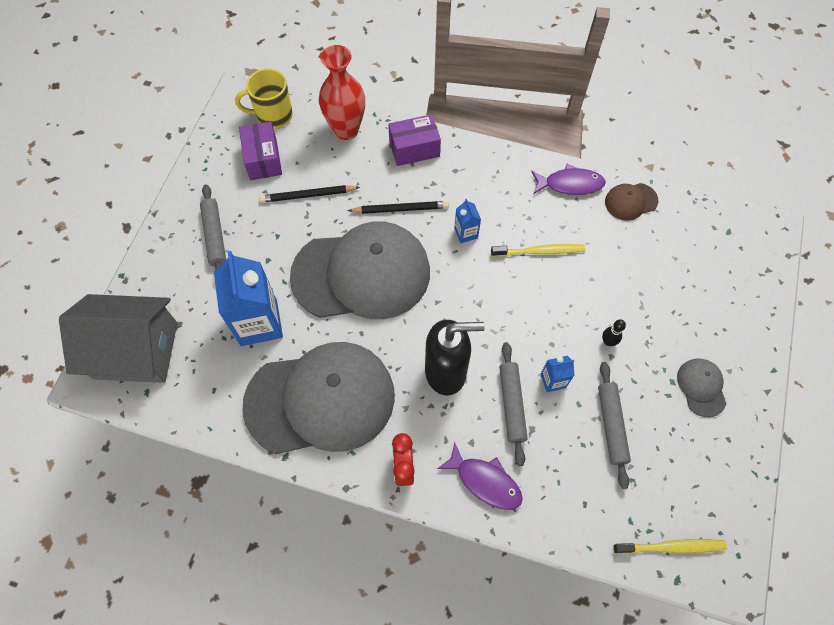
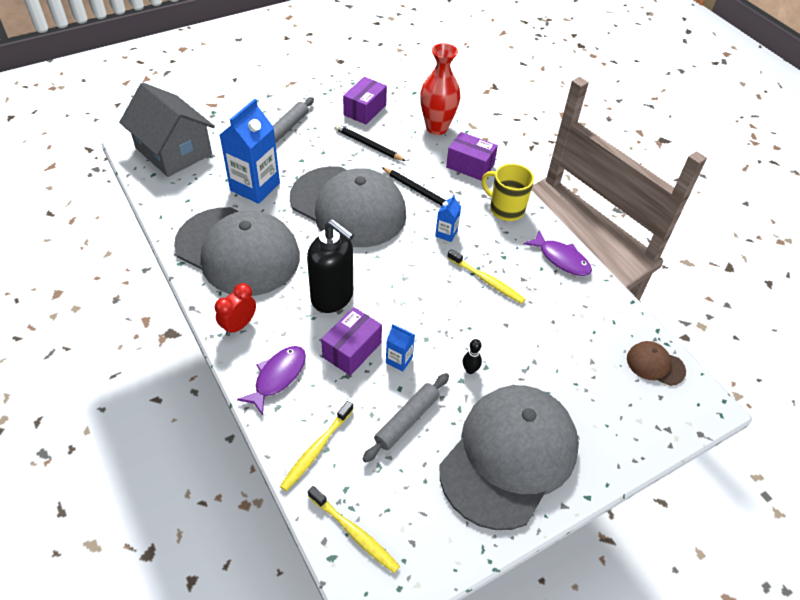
camera: 40 degrees right, 15 degrees down
(273, 116) = (399, 93): yellow mug -> yellow mug (506, 209)
(485, 481) = (278, 377): purple fish -> purple fish turned 135 degrees counterclockwise
(511, 404) = (352, 350): grey rolling pin -> purple box
(578, 512) = (316, 450): none -> yellow toothbrush
(630, 201) = (598, 302): brown cap -> brown cap (655, 364)
(701, 387) = (509, 456): grey cap -> grey cap, size x2.47

